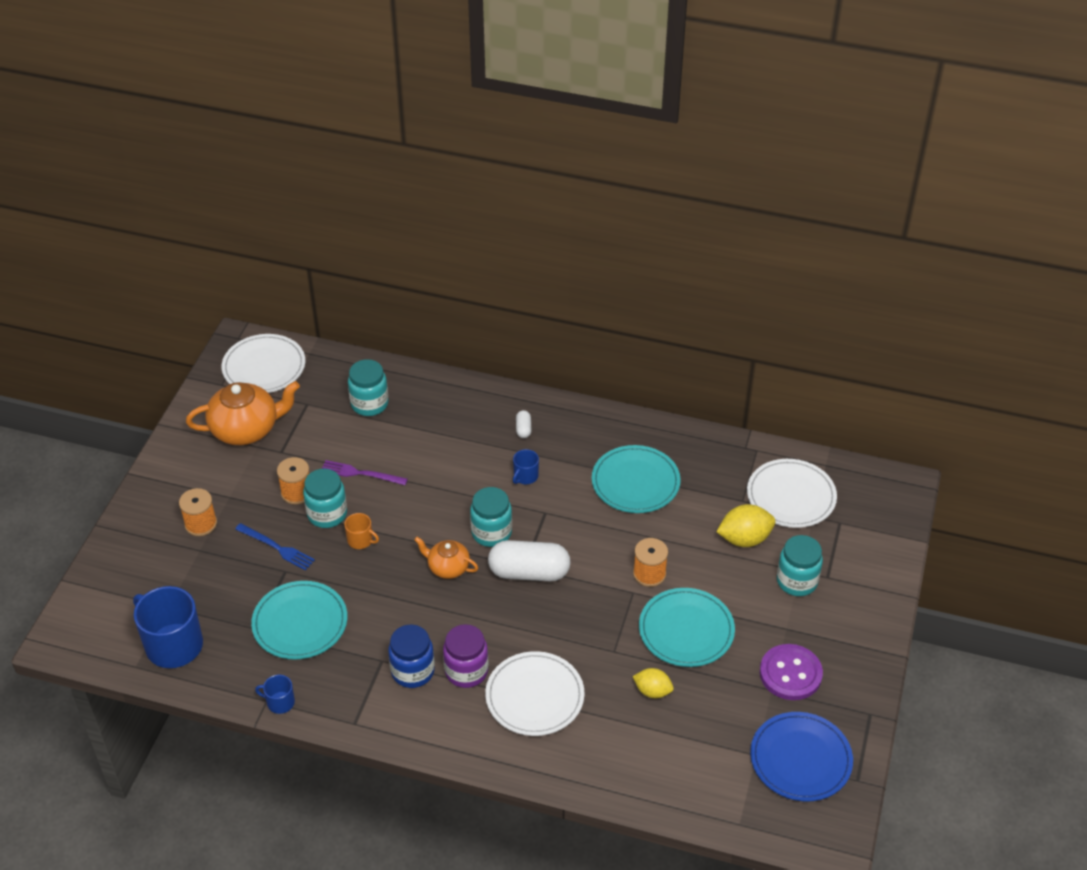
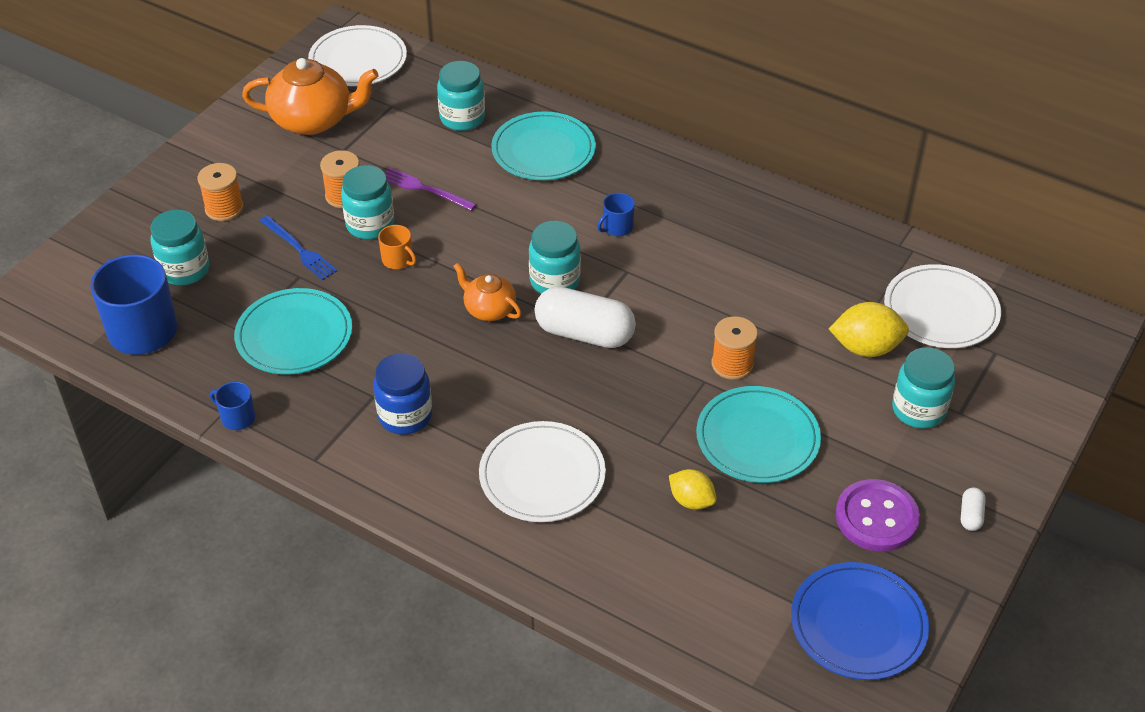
camera: 15 degrees right, 0 degrees up
(188, 585) = (185, 270): none -> turquoise jar
(466, 671) = (469, 429): purple jar -> none
(523, 429) = (632, 176): white capsule -> white capsule (970, 515)
(635, 482) = (749, 258): turquoise plate -> turquoise plate (543, 150)

